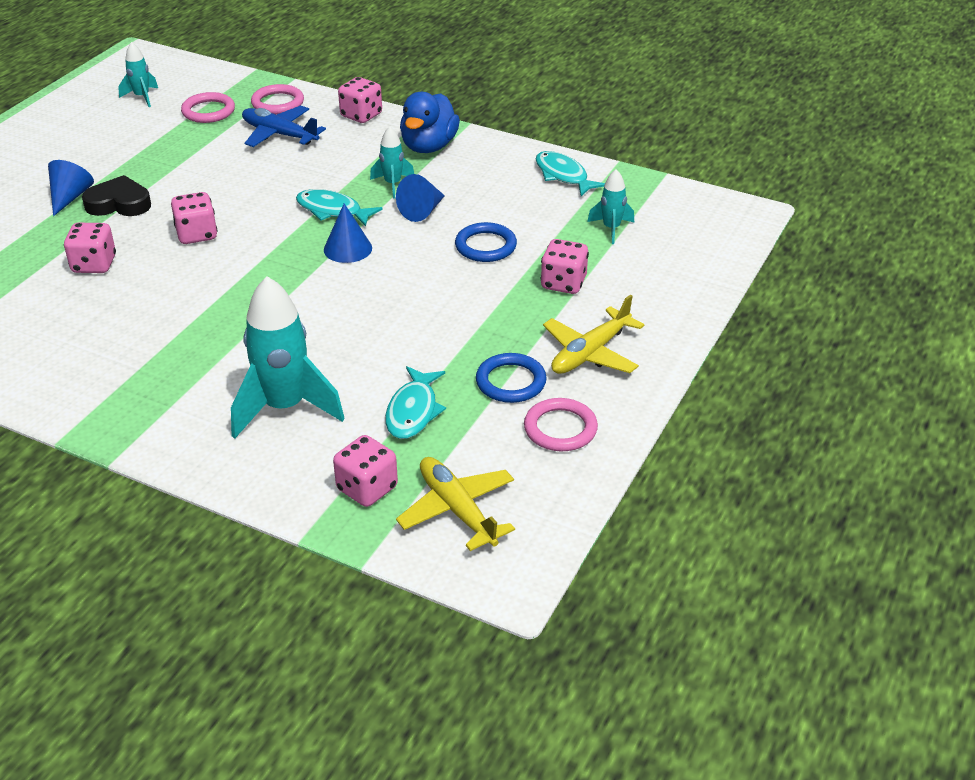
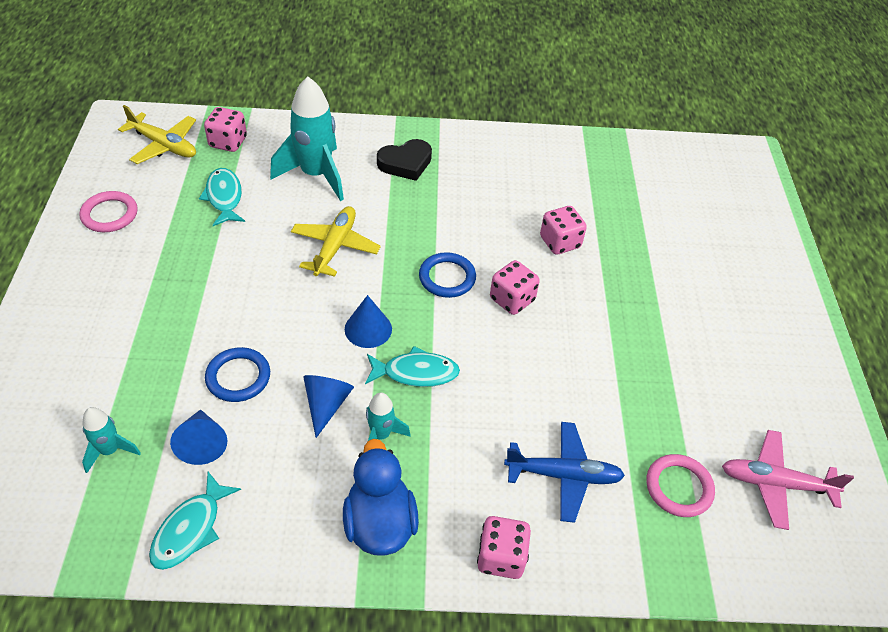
camera: 150 degrees right, 10 degrees up
(70, 197) = (662, 304): blue cone -> blue cone (202, 443)
(119, 203) = (613, 312): black heart -> black heart (405, 163)
(142, 97) = (775, 483): turquoise rocket -> pink plane
(277, 103) = (619, 540): pink ring -> none
(511, 382) = (160, 240): blue ring -> blue ring (447, 277)
(563, 175) = (190, 529): turquoise fish -> turquoise fish turned 90 degrees clockwise
(563, 283) = (144, 354): pink dice -> none
(590, 353) = (100, 285): yellow plane -> yellow plane (335, 246)

